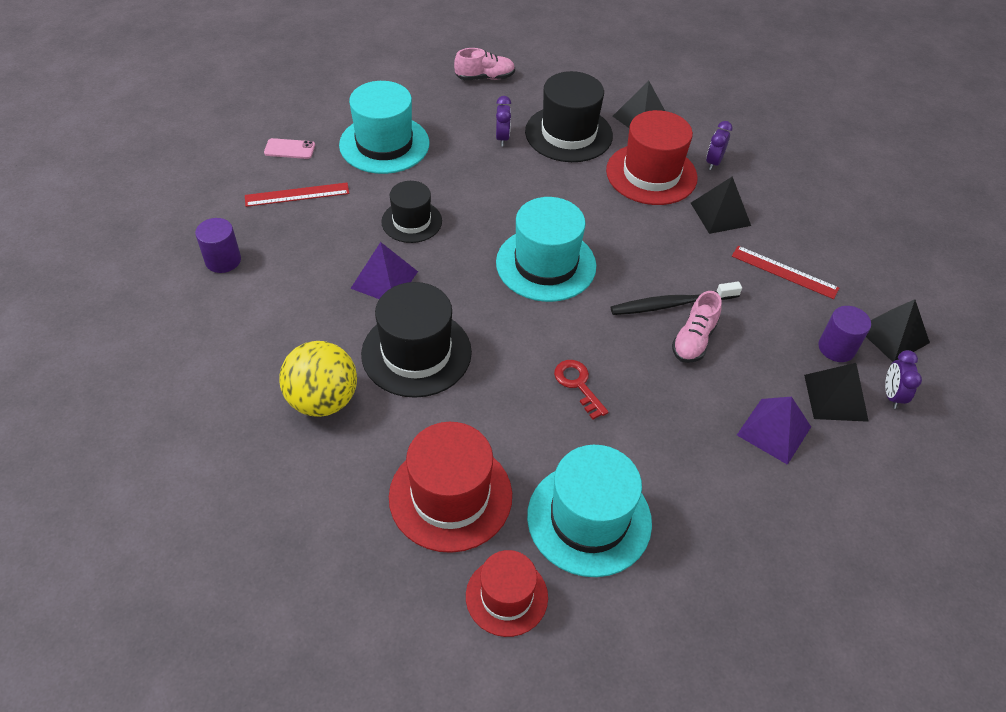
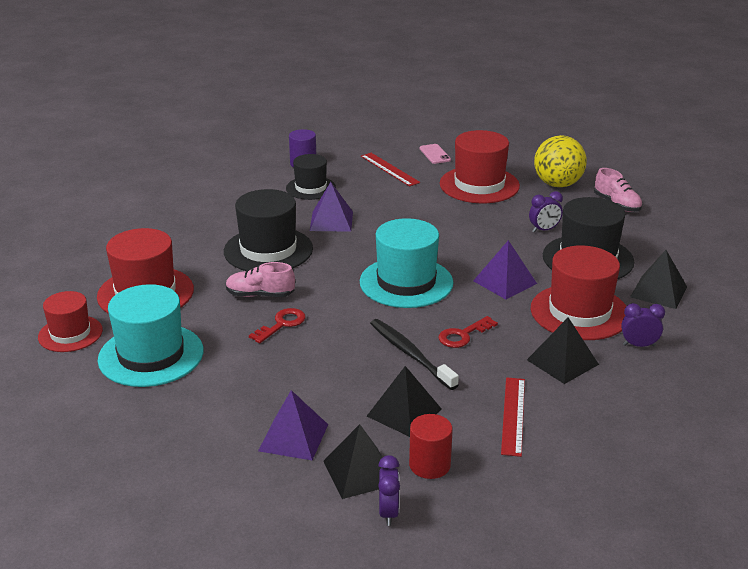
camera: 70 degrees right, 20 degrees down
(323, 400) = (203, 228): yellow ball -> yellow ball (557, 184)
(384, 144) = (479, 185): turquoise hat -> red hat
(411, 221) = (402, 216): black hat -> black hat (310, 188)
(580, 198) = (504, 282): none -> purple pyramid
(655, 258) = (463, 335): none -> red key
(693, 340) = (374, 374): pink shoe -> pink shoe (260, 295)
(836, 348) = (429, 465): purple cylinder -> red cylinder
(891, 395) = (388, 512): purple clock -> purple clock turned 105 degrees clockwise
(893, 335) = (480, 505): black pyramid -> black pyramid (404, 412)

